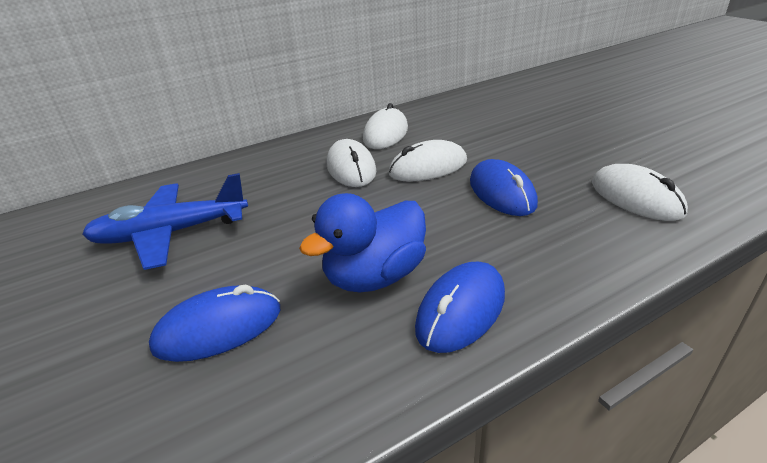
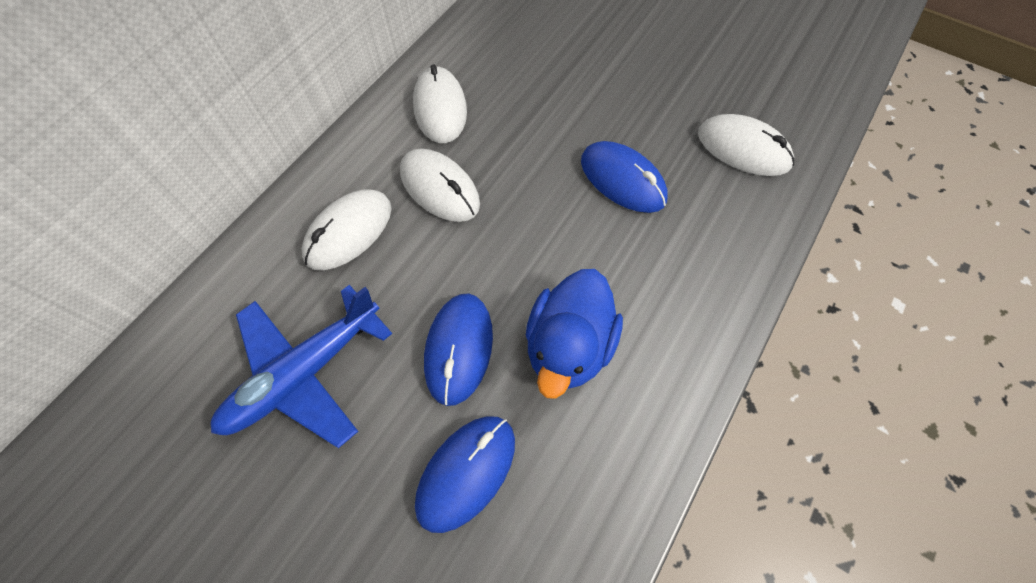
camera: 30 degrees left, 30 degrees up
(428, 167) = (526, 160): white mouse -> white mouse (348, 232)
(461, 310) = (664, 356): blue mouse -> blue mouse (459, 349)

